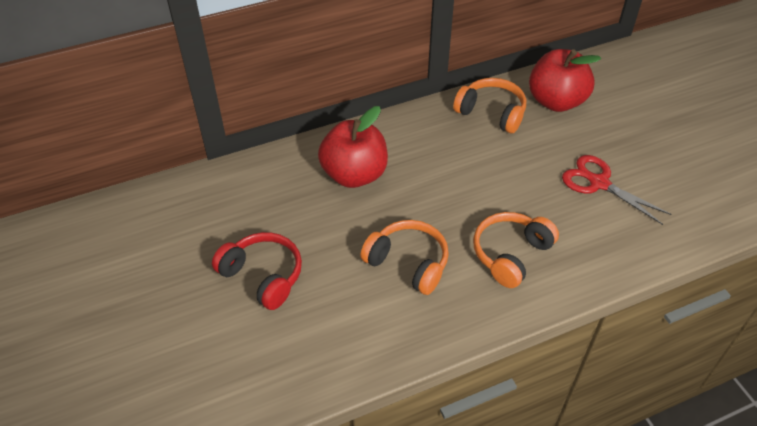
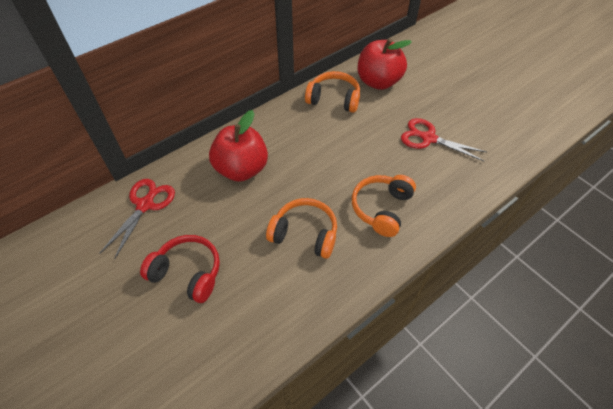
camera: 15 degrees left, 5 degrees up
(235, 192) = (145, 204): none -> red scissors

